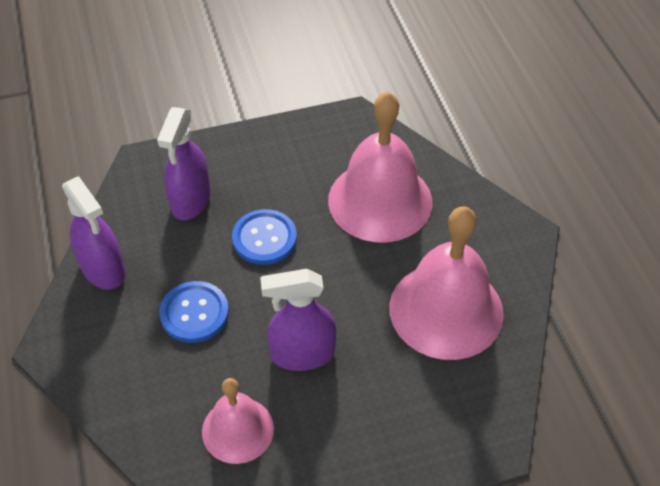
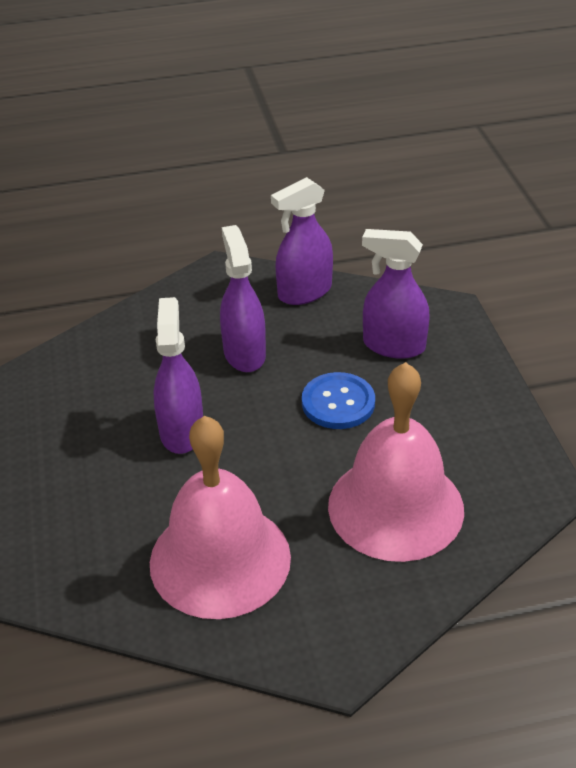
camera: 95 degrees right, 10 degrees down
(194, 313) = (244, 353): blue button -> purple spray bottle
(238, 430) = (107, 385): pink bell -> none

